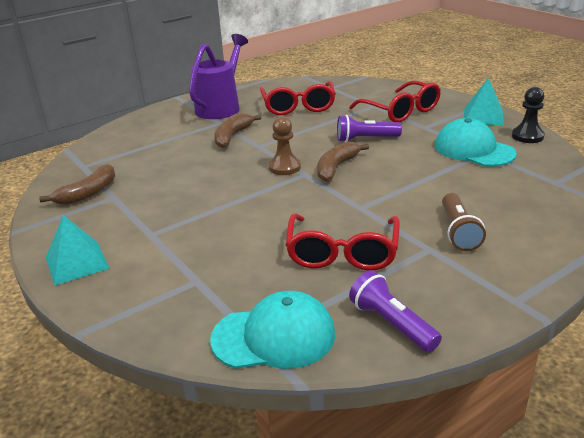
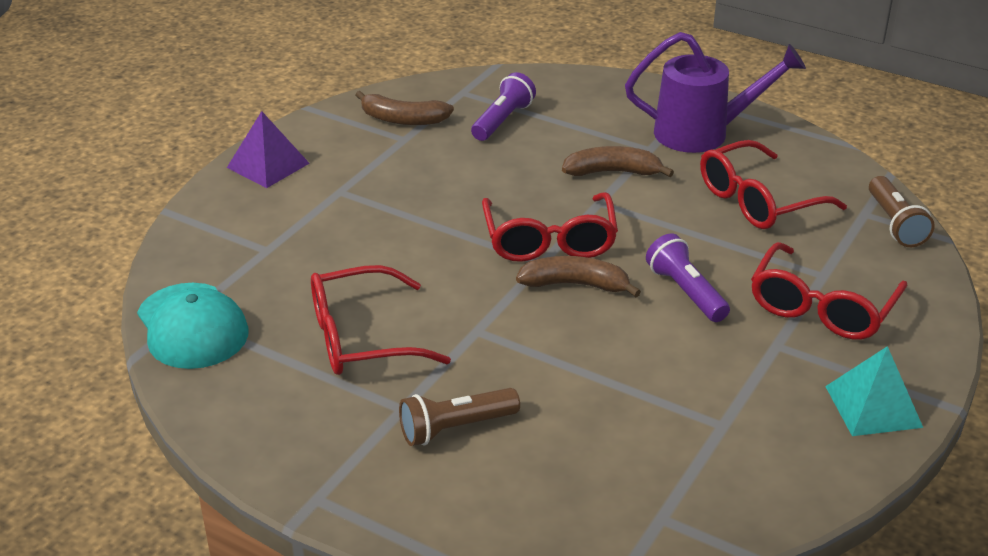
camera: 65 degrees right, 5 degrees up
(77, 262) = (268, 165): turquoise pyramid -> purple pyramid
(284, 167) = (549, 240): brown pawn -> red glasses
(345, 83) = (895, 224): none -> brown flashlight
(391, 323) = (238, 403): purple flashlight -> purple flashlight (502, 120)
(473, 149) = (724, 411): turquoise cap -> none
(527, 136) = (823, 470): black pawn -> none

